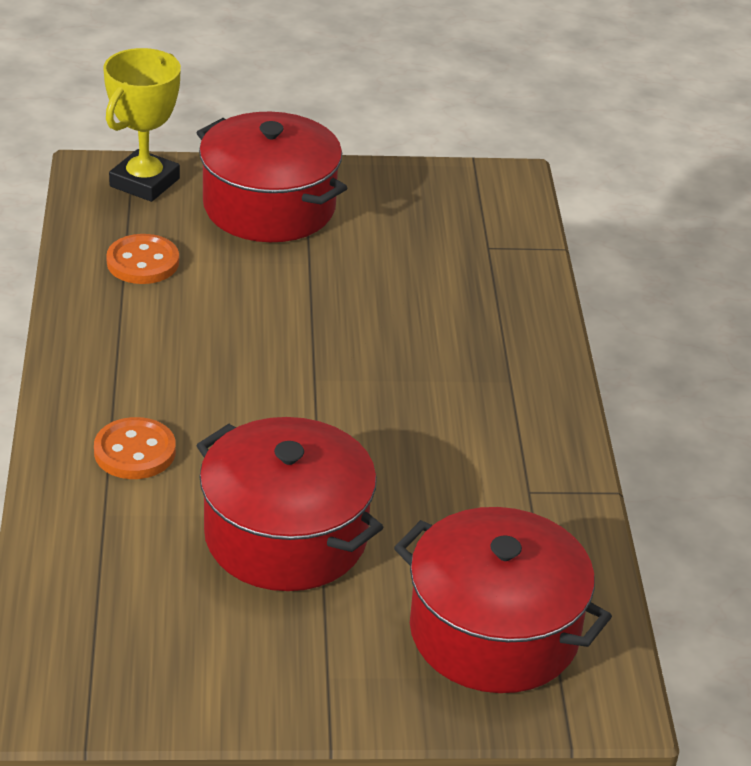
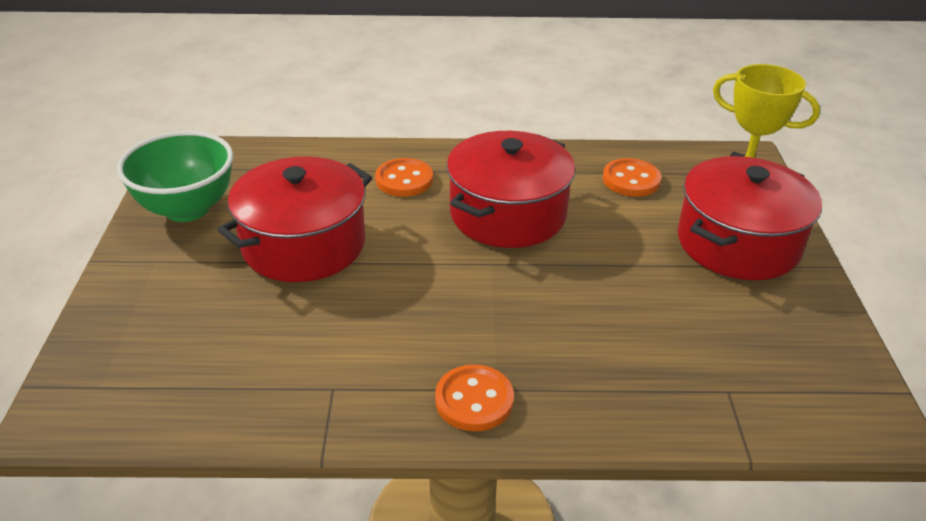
camera: 95 degrees right, 0 degrees up
(205, 666) = (187, 209): none -> green bowl
(494, 632) = (165, 350): red pot -> red pot (508, 214)
(528, 395) = (474, 400): none -> orange button

